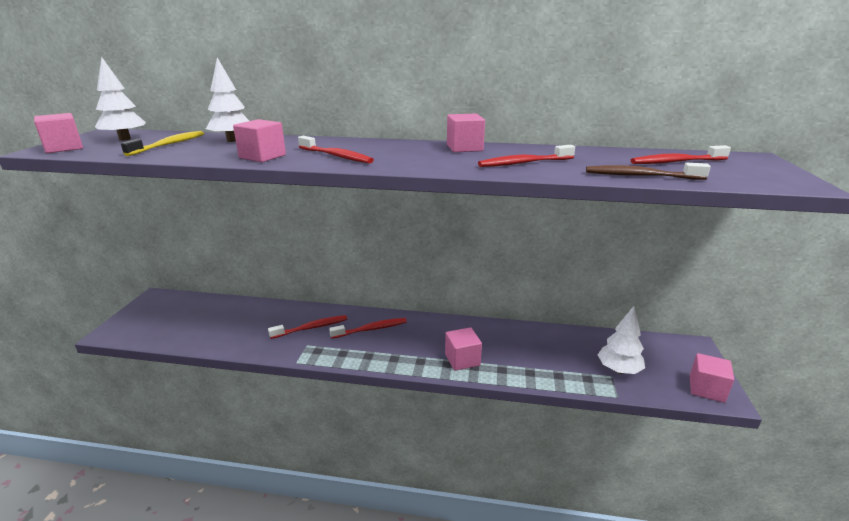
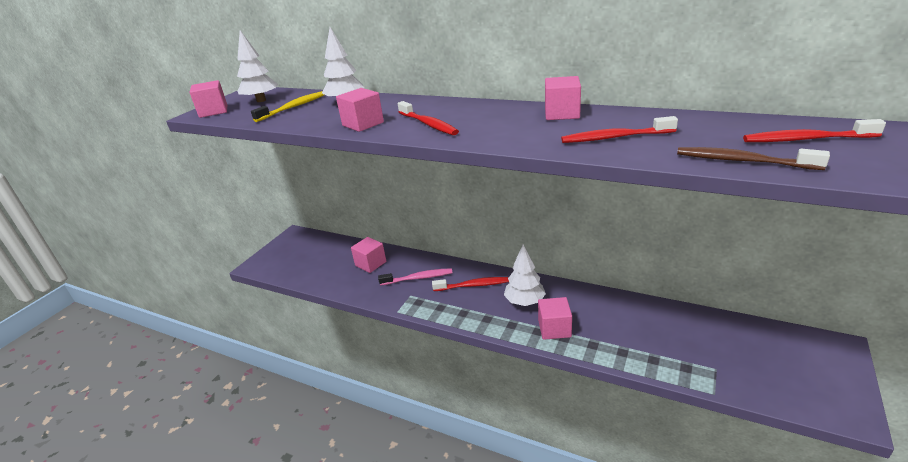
camera: 20 degrees right, 5 degrees up
(311, 328) = (418, 278): red toothbrush -> pink toothbrush
(618, 370) = (727, 363): white tree -> white tree (524, 302)
(706, 389) = (832, 401): pink cube -> pink cube (370, 264)

